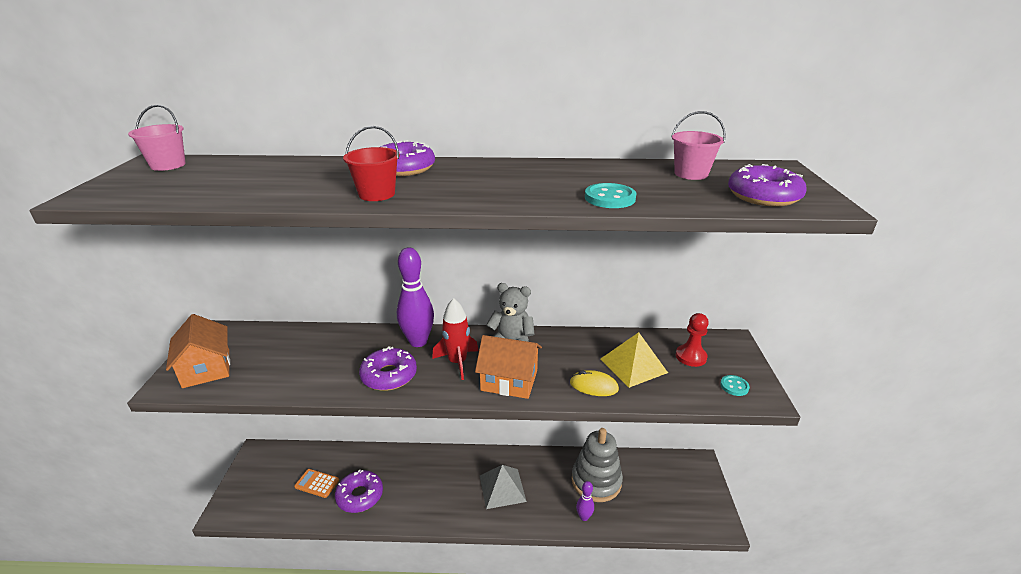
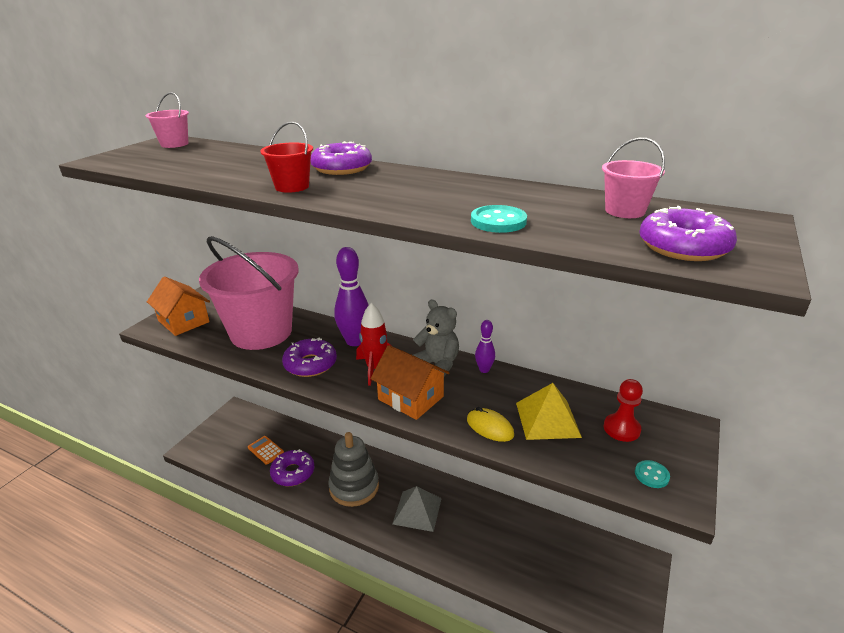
camera: 25 degrees right, 0 degrees up
(206, 368) = (183, 321): orange house -> orange house turned 45 degrees counterclockwise
(311, 357) = (261, 332): none -> pink bucket
(584, 517) = (482, 568): purple bowling pin -> purple bowling pin (484, 370)
(596, 481) = (514, 538): grey stacking toy -> grey stacking toy (354, 487)

